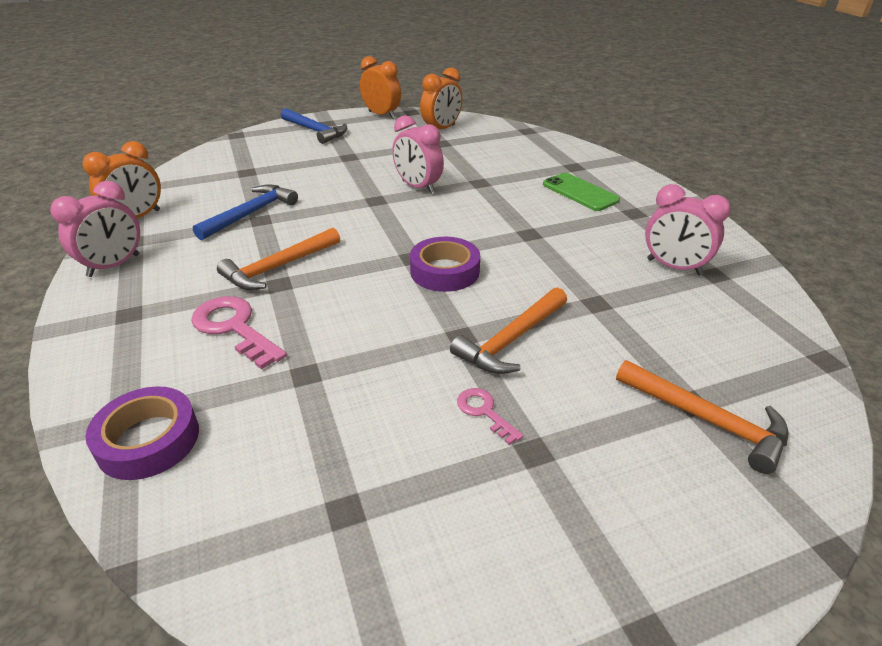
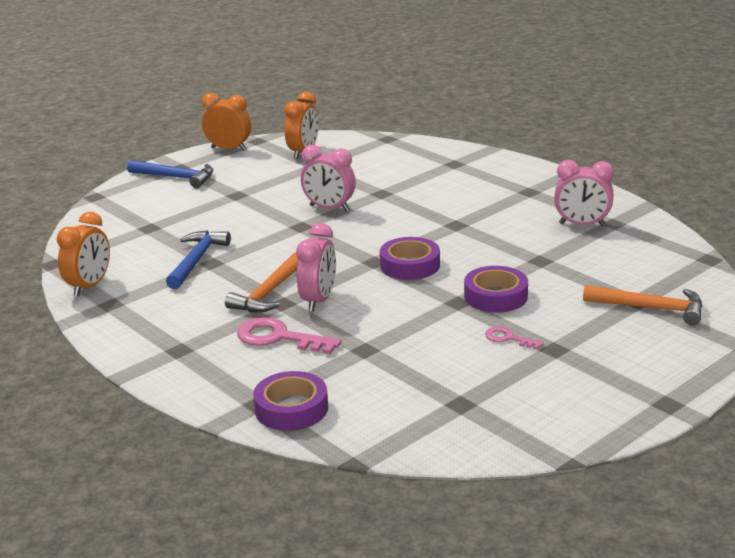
camera: 20 degrees left, 10 degrees down
(114, 266) = (119, 324): pink clock -> pink clock (318, 300)
(511, 340) = (495, 296): orange hammer -> purple tape
(580, 192) = (474, 184): green phone -> none

